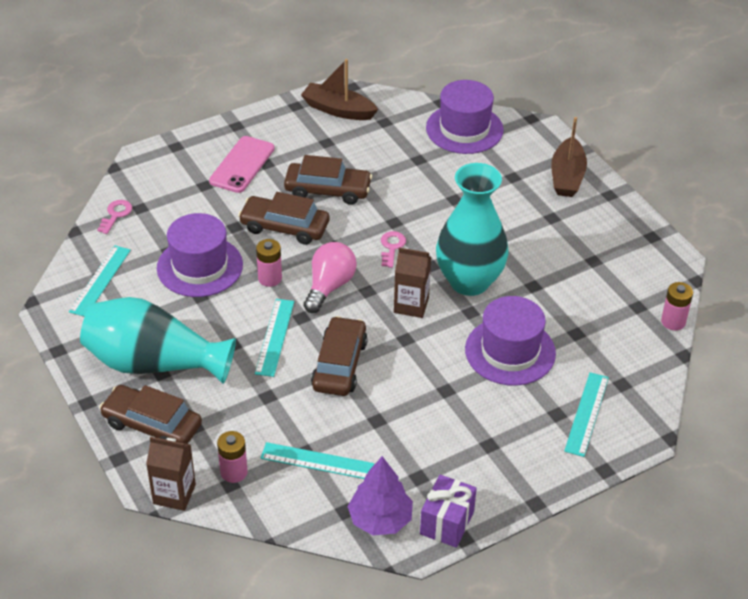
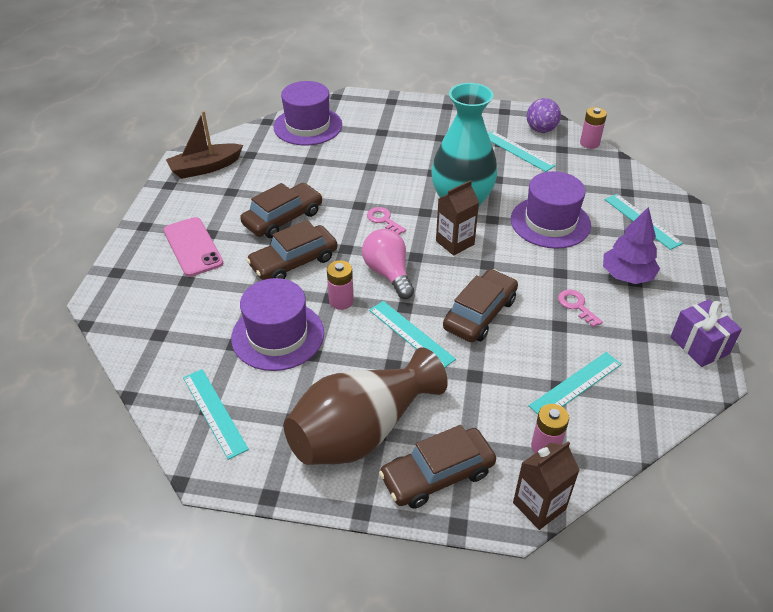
camera: 50 degrees left, 0 degrees up
(116, 215) = (145, 355): pink key -> pink key (576, 306)
(154, 363) = (362, 431): turquoise vase -> brown vase
(339, 365) = (480, 314): brown car -> brown car turned 75 degrees clockwise
(380, 519) = (669, 381): purple tree -> purple tree (627, 276)
(567, 176) = (409, 112): brown boat -> none
(595, 278) = (518, 151): none -> turquoise ruler
(652, 277) = (541, 130): none -> purple ball

